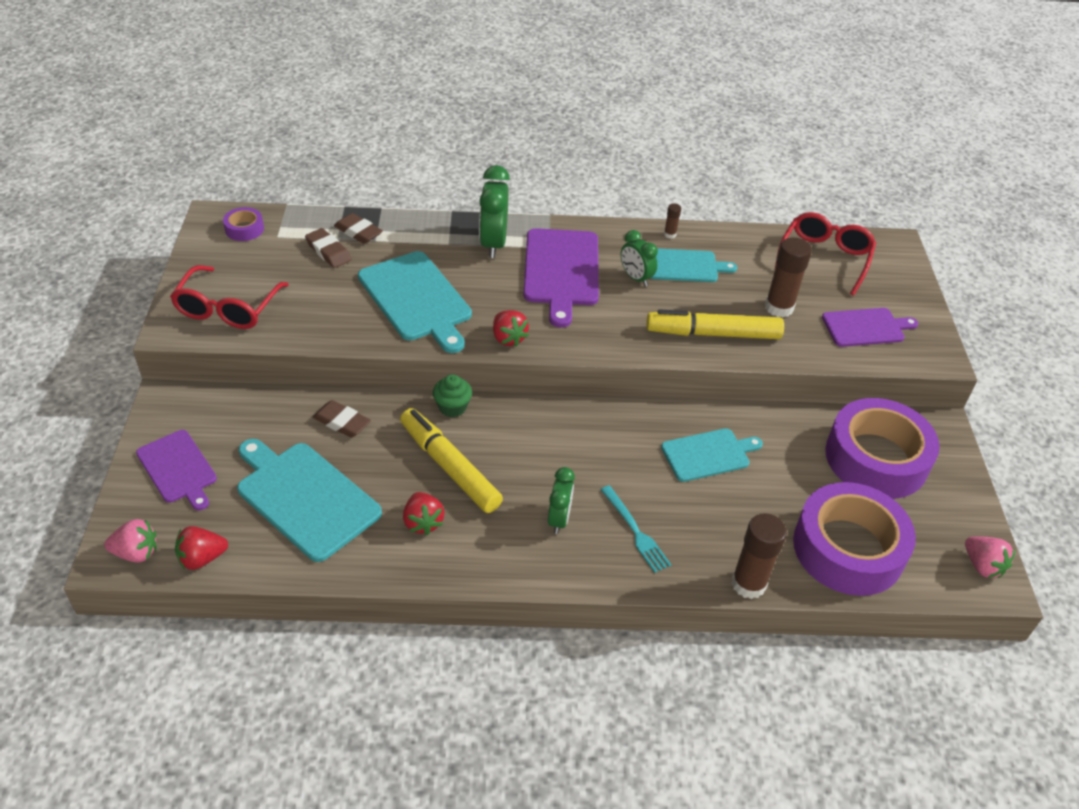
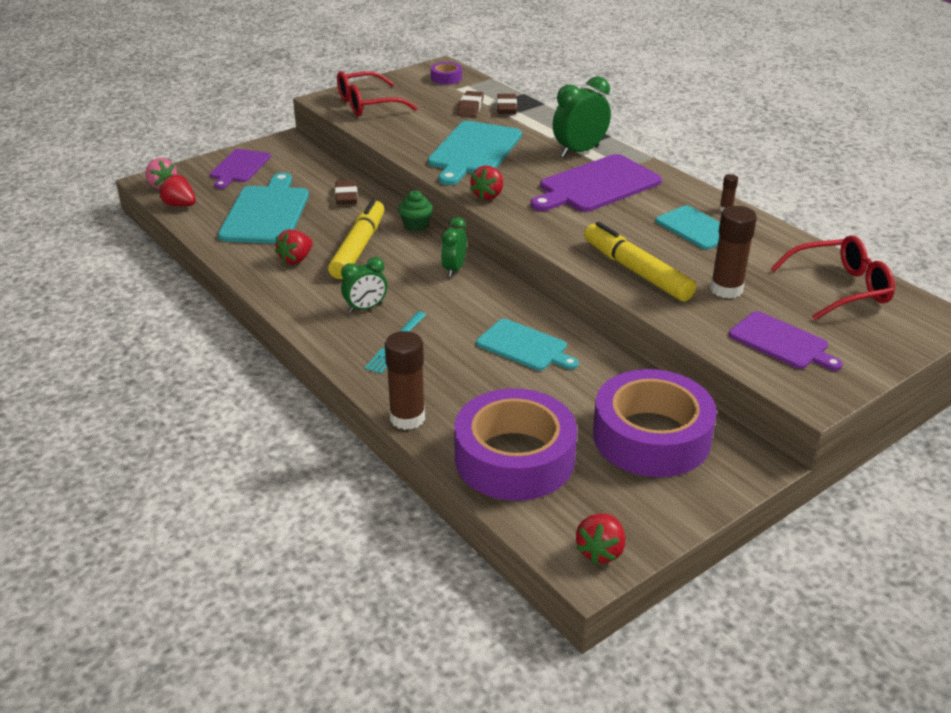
camera: 55 degrees right, 10 degrees down
(636, 278) = (643, 215): green clock -> green clock (454, 269)
(982, 566) = (600, 551): pink strawberry -> red strawberry

